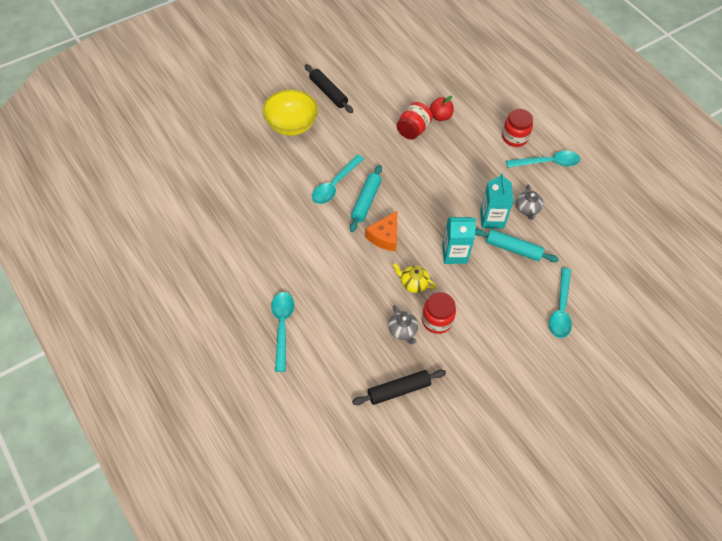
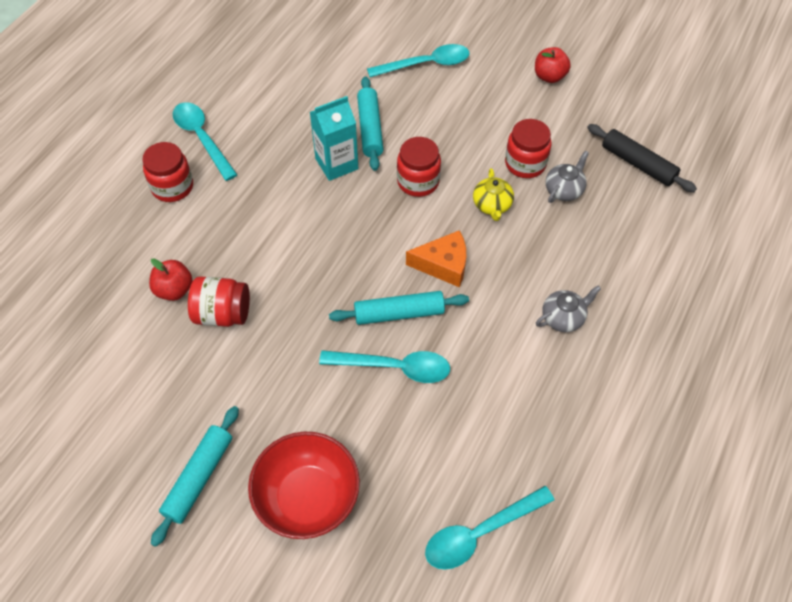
camera: 115 degrees left, 0 degrees up
(282, 327) = (660, 314): turquoise spoon -> turquoise spoon (480, 533)
(291, 125) = (307, 497): yellow bowl -> red bowl
(328, 92) = (199, 477): black rolling pin -> turquoise rolling pin
(454, 254) = (418, 182): turquoise carton -> red jar
(511, 383) = (549, 76): none -> red apple
(527, 209) = (296, 135): grey teapot -> grey teapot (563, 318)

